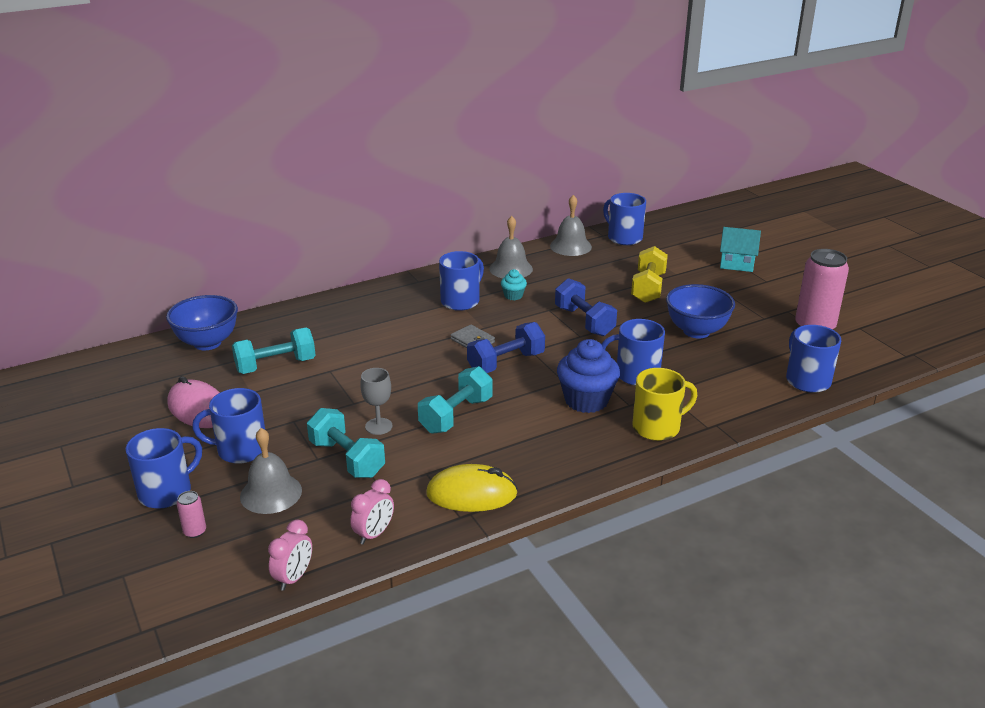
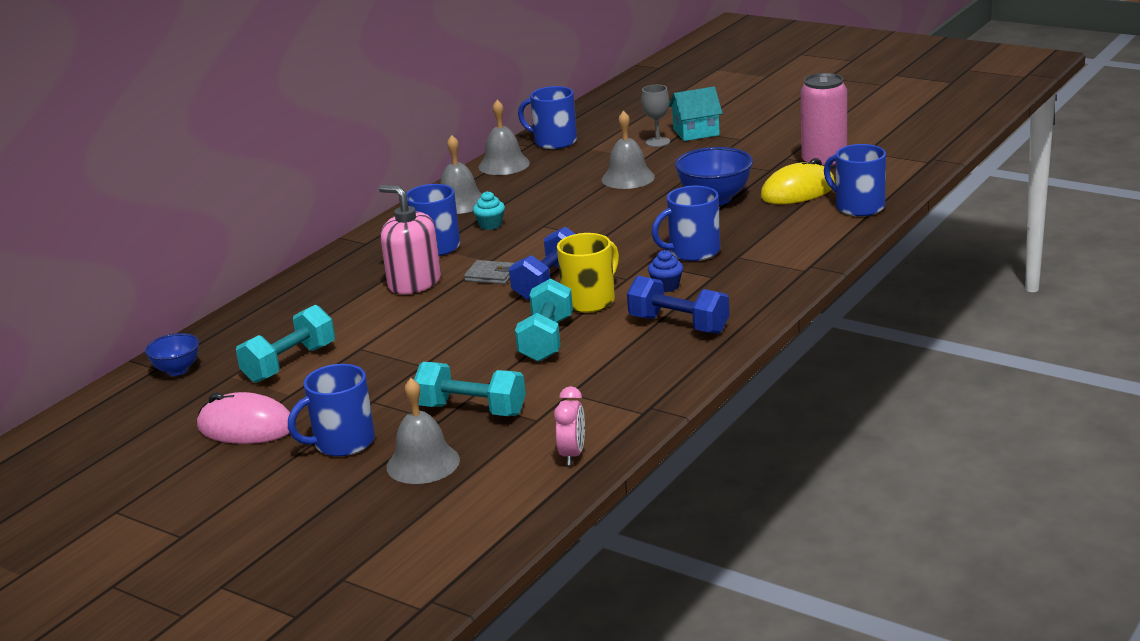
camera: 25 degrees left, 5 degrees down
(167, 492) = (302, 502): blue mug -> none
(195, 531) = (378, 519): pink can -> none
(207, 343) = (177, 370): blue bowl -> blue bowl, size x0.59
(294, 578) = (531, 514): pink clock -> none
(378, 426) = (474, 374): grey goblet -> grey goblet (657, 142)
(416, 327) = (414, 283): none -> pink soap dispenser
(471, 494) = (634, 393): yellow mouse -> yellow mouse (798, 191)
(584, 321) = (592, 224): blue dumbbell -> blue dumbbell (679, 325)
(586, 400) = (666, 286): blue cupcake -> blue cupcake, size x0.50
(648, 288) = (628, 178): yellow dumbbell -> grey bell
(657, 427) = (758, 285): yellow mug -> yellow mug (590, 300)

